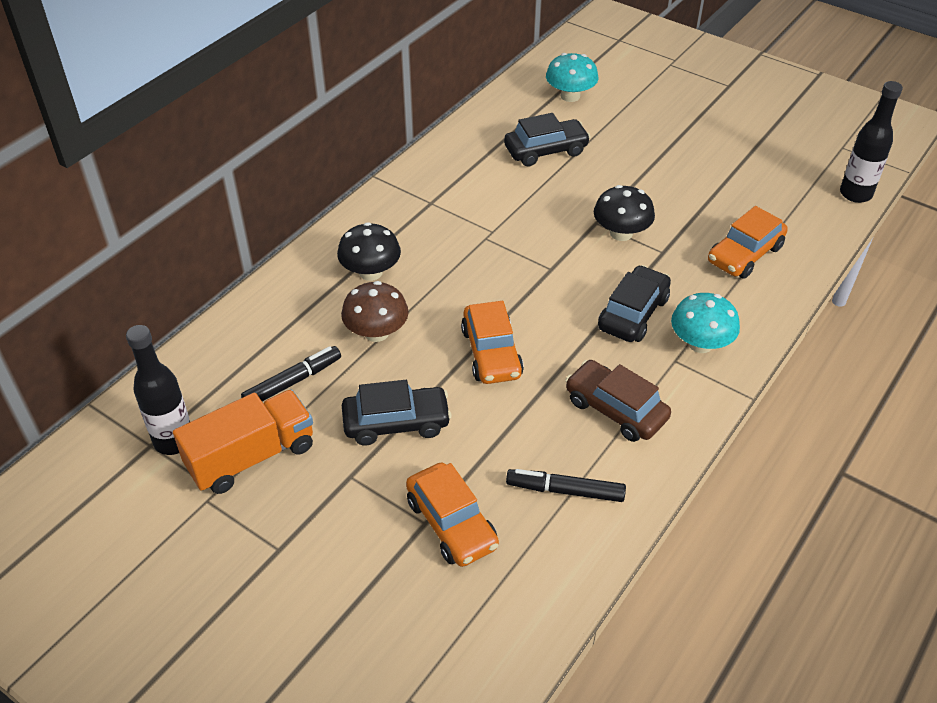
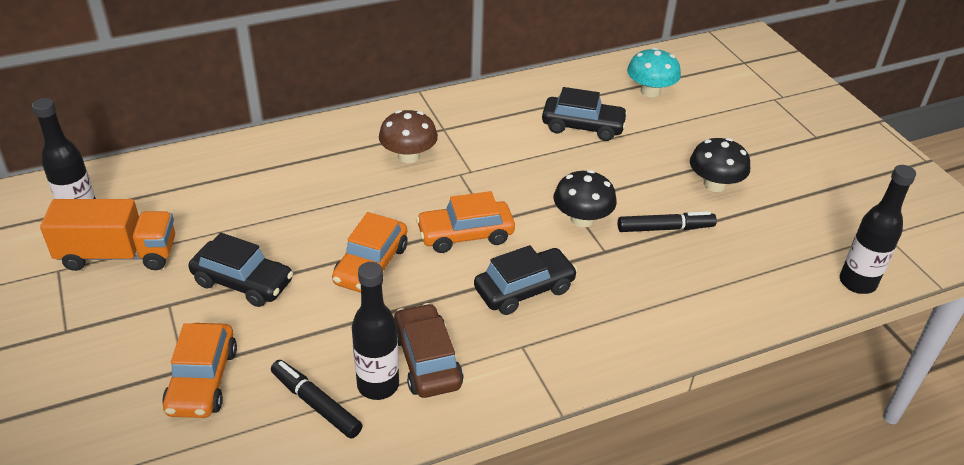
camera: 30 degrees right, 5 degrees down
(293, 382) = (202, 215): black marker -> black marker (665, 228)
(370, 272) = (342, 161): black mushroom -> black mushroom (714, 184)
(376, 332) = (299, 208): brown mushroom -> brown mushroom (408, 156)
(598, 449) = (378, 385): none -> black bottle
(700, 343) = (560, 343): turquoise mushroom -> none
(745, 254) = (683, 287): orange car -> orange car (465, 235)

